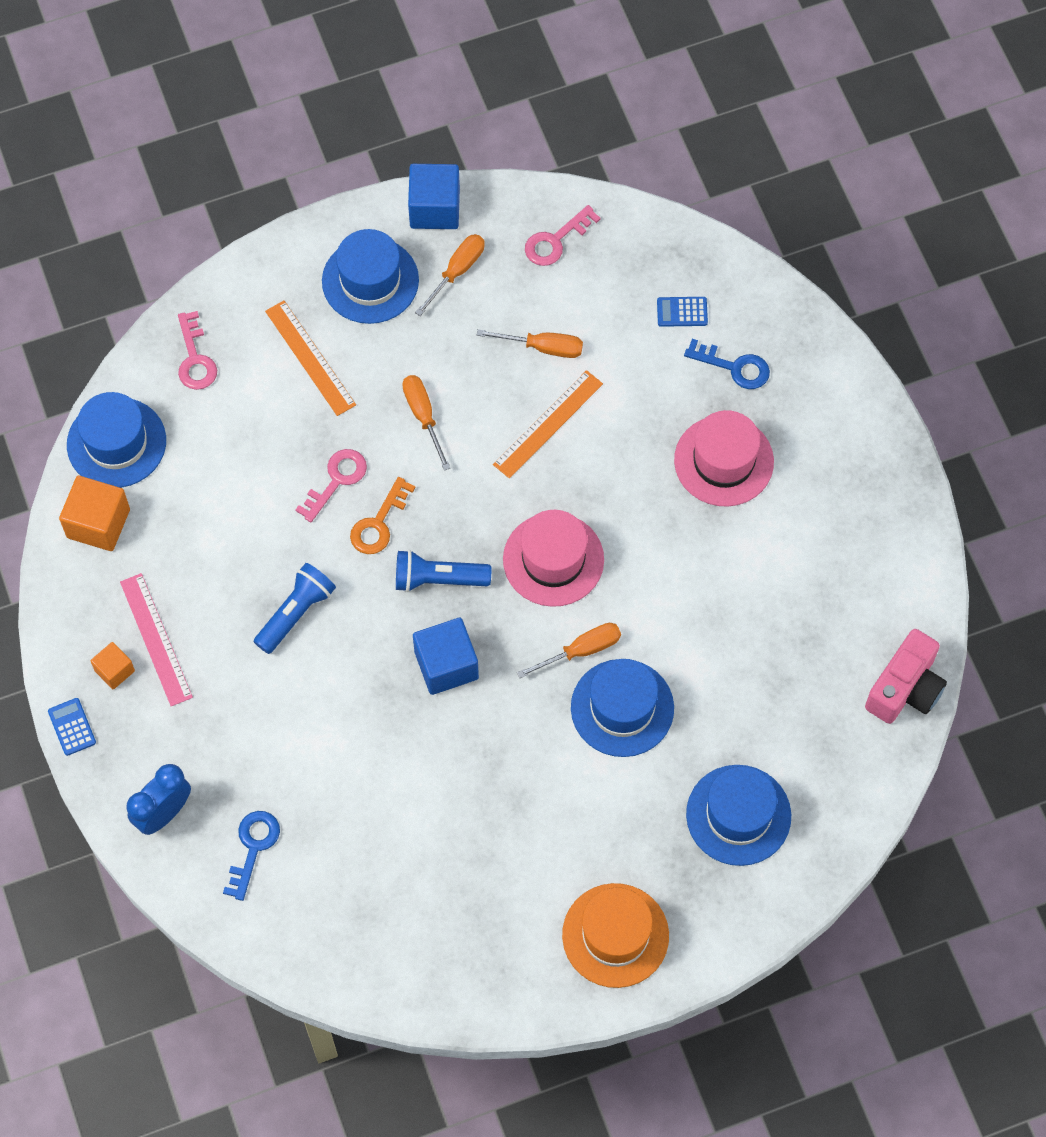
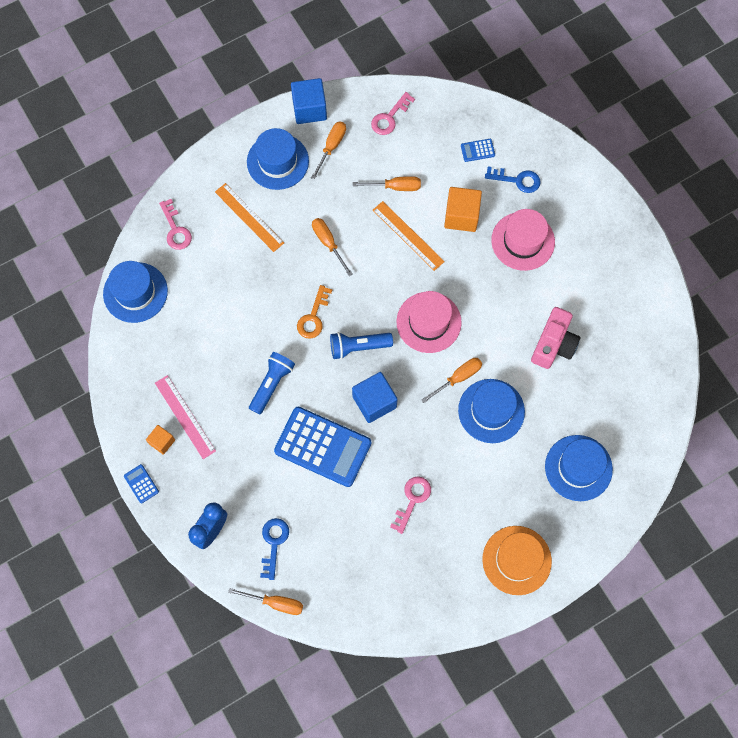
camera: 10 degrees left, 5 degrees up
(98, 523) = (133, 347): orange cube -> orange cube (461, 216)
(239, 935) = (275, 603): none -> orange screwdriver
(336, 480) = (281, 293): pink key -> pink key (412, 500)
(354, 719) = (323, 447): none -> blue calculator
(548, 424) = (408, 235): orange ruler -> orange ruler turned 75 degrees counterclockwise
(905, 688) = (665, 368): pink camera -> pink camera (553, 344)

